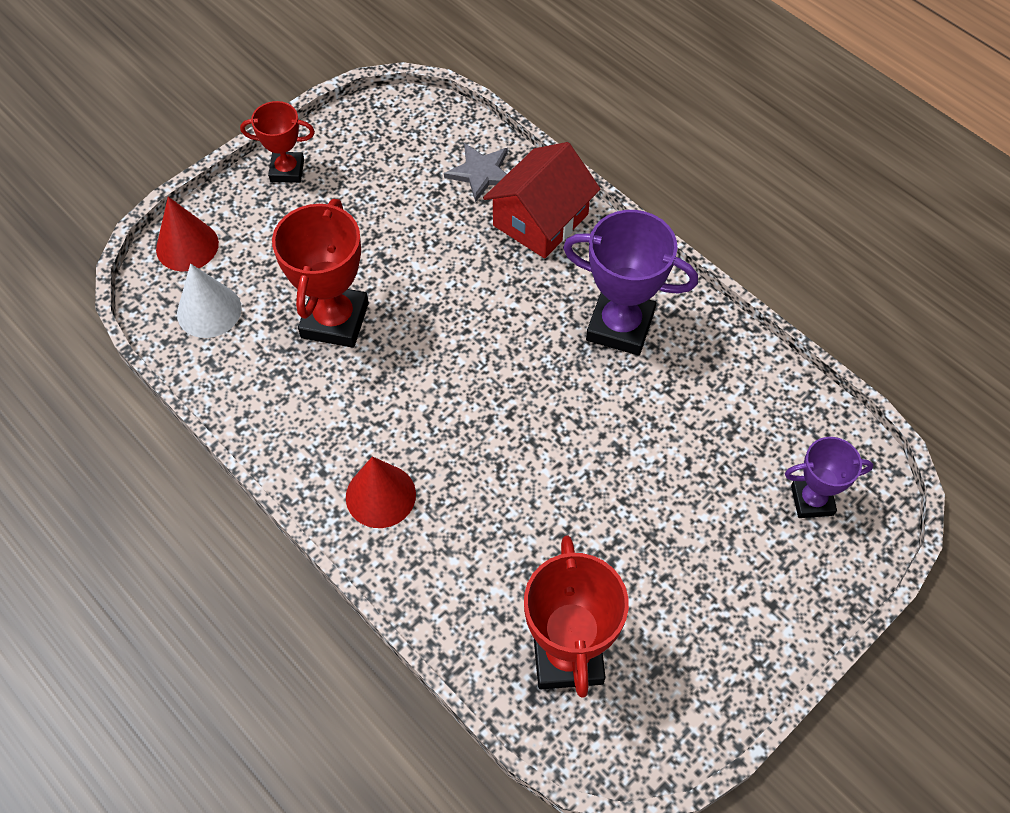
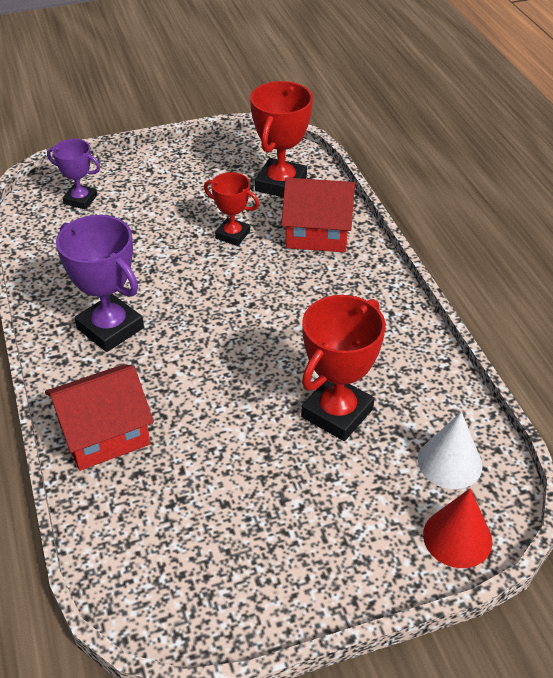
camera: 155 degrees left, 15 degrees down
(287, 170) = (322, 588): red trophy -> red trophy (232, 235)
(380, 495) = (355, 286): red cone -> none
(467, 571) = (317, 233): none -> red house
(481, 173) = (124, 502): grey star -> none

